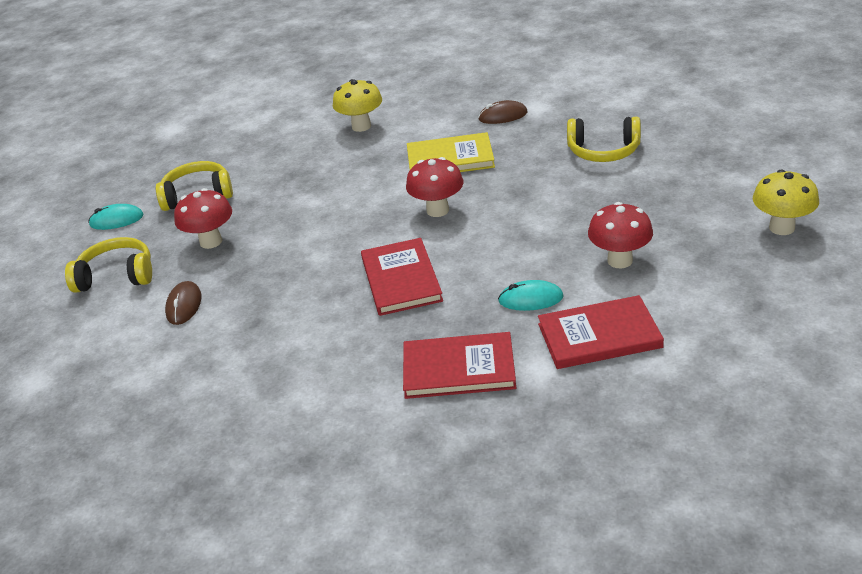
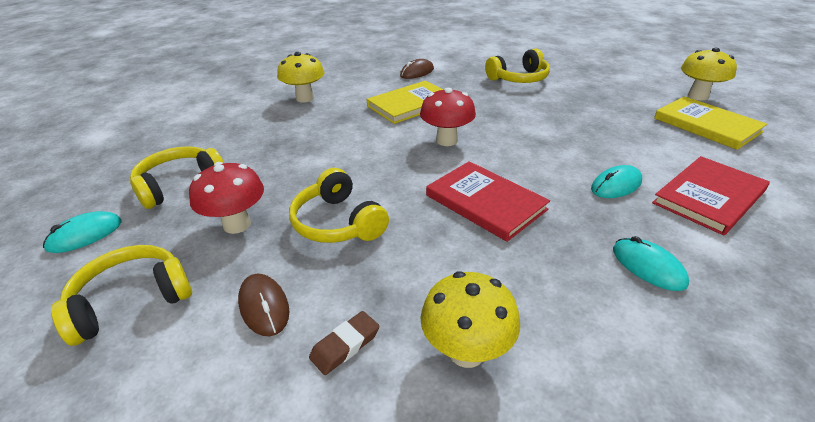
camera: 35 degrees left, 0 degrees up
(209, 344) = (345, 345): none -> brown eraser
(272, 374) = (466, 351): none -> yellow mushroom
(277, 261) = (338, 222): none -> yellow headphones
(459, 369) = (648, 266): red book -> turquoise mouse
(620, 260) = (635, 140): red mushroom -> none
(727, 266) = (706, 125): none -> yellow book

